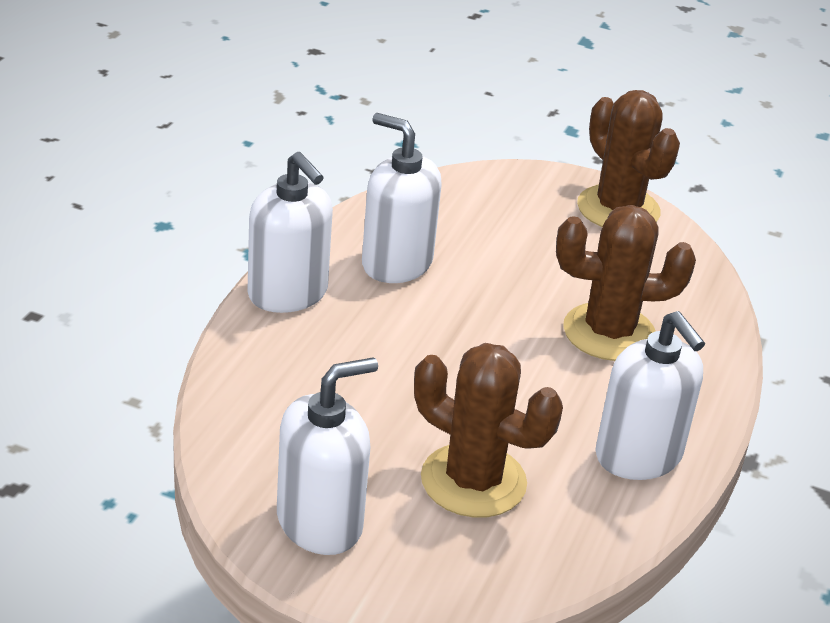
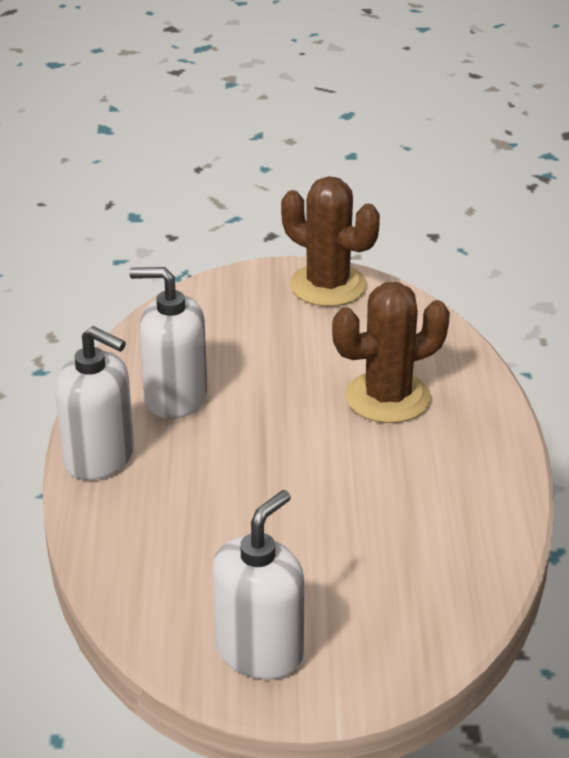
camera: 20 degrees left, 0 degrees up
(473, 481) = (360, 566): brown cactus -> none
(638, 456) = (475, 495): white soap dispenser -> none

